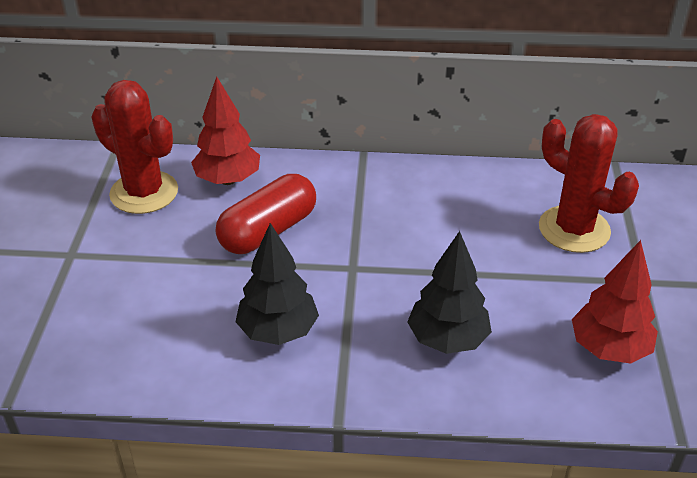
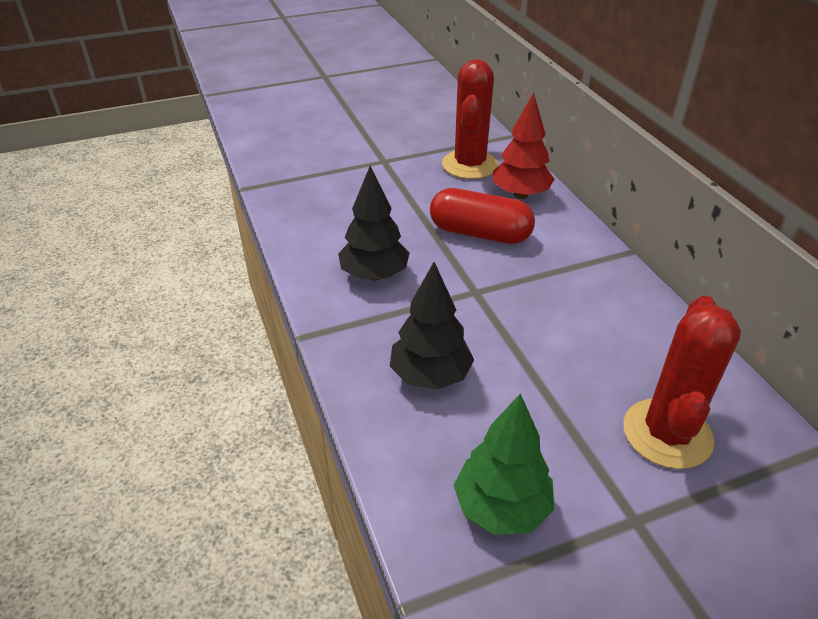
camera: 65 degrees right, 0 degrees up
(609, 349) = (501, 508): red tree -> green tree

